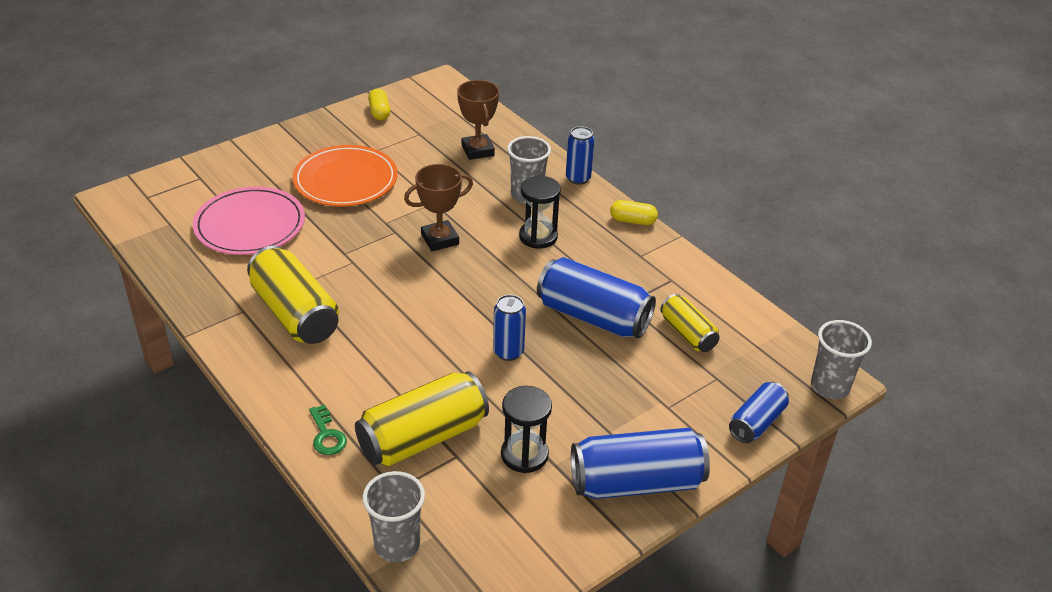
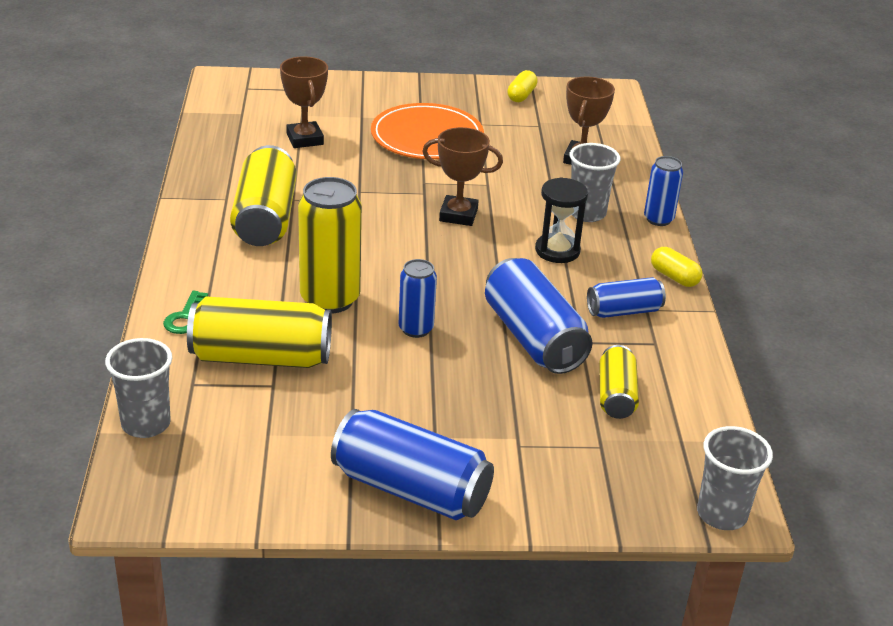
camera: 35 degrees right, 5 degrees down
(250, 225) = (305, 139): pink plate -> brown trophy
(421, 360) = (330, 299): none -> yellow can
(524, 455) = (333, 414): black hourglass -> none
(756, 422) = (597, 504): blue can -> blue can (624, 311)

